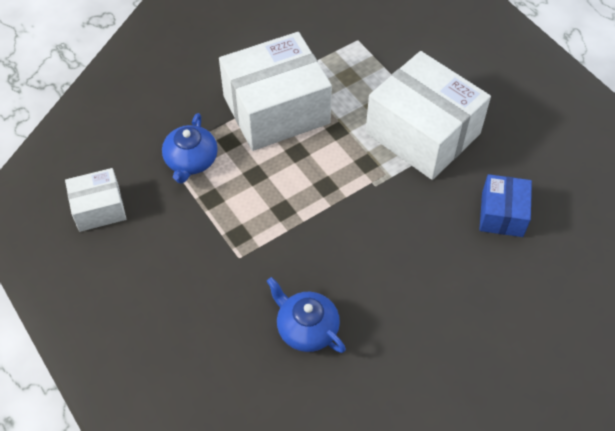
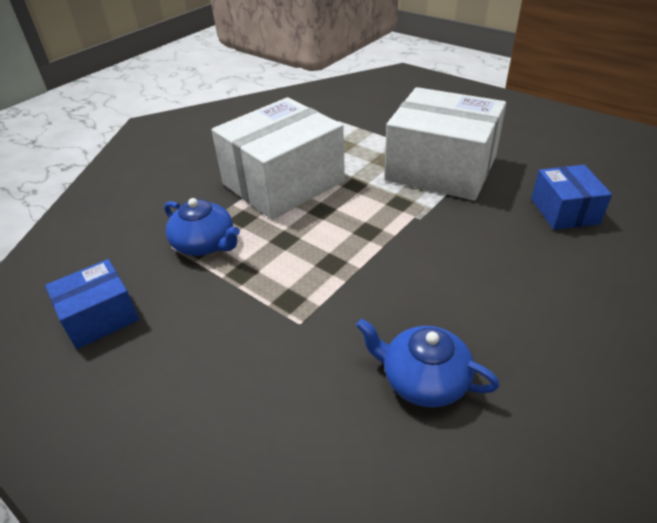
camera: 15 degrees left, 15 degrees down
(99, 208) = (100, 317): white box -> blue box
(191, 161) = (205, 244): blue teapot -> blue teapot turned 45 degrees counterclockwise

